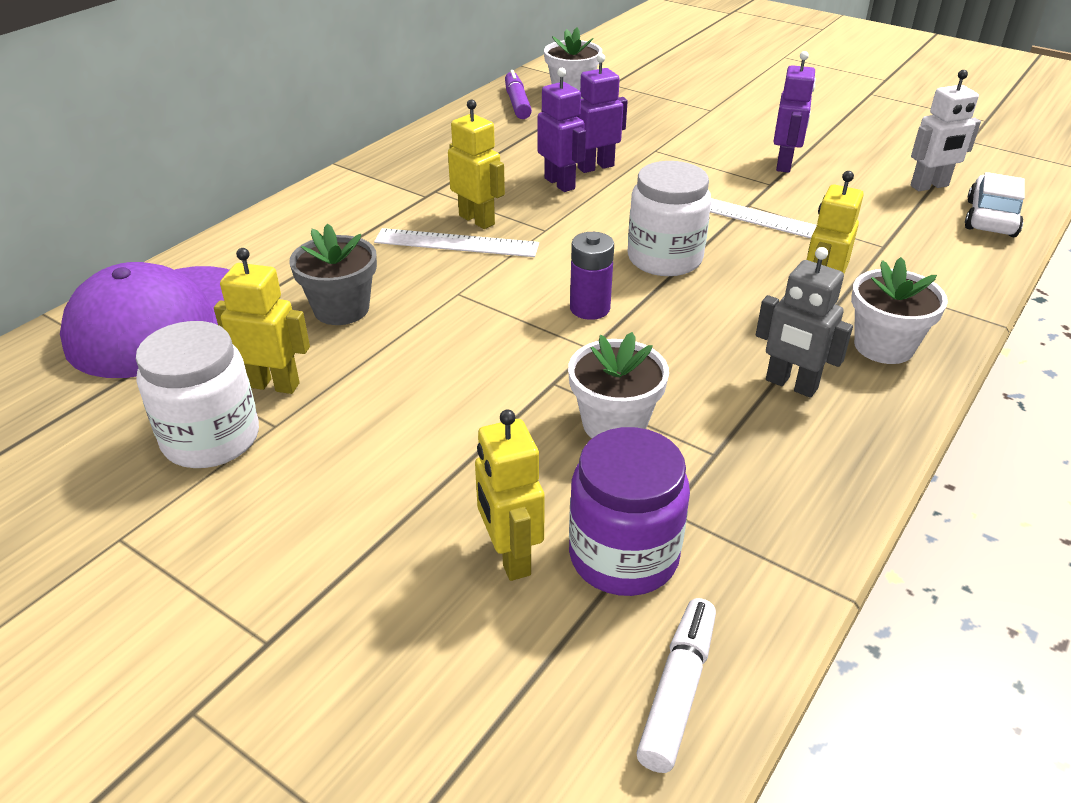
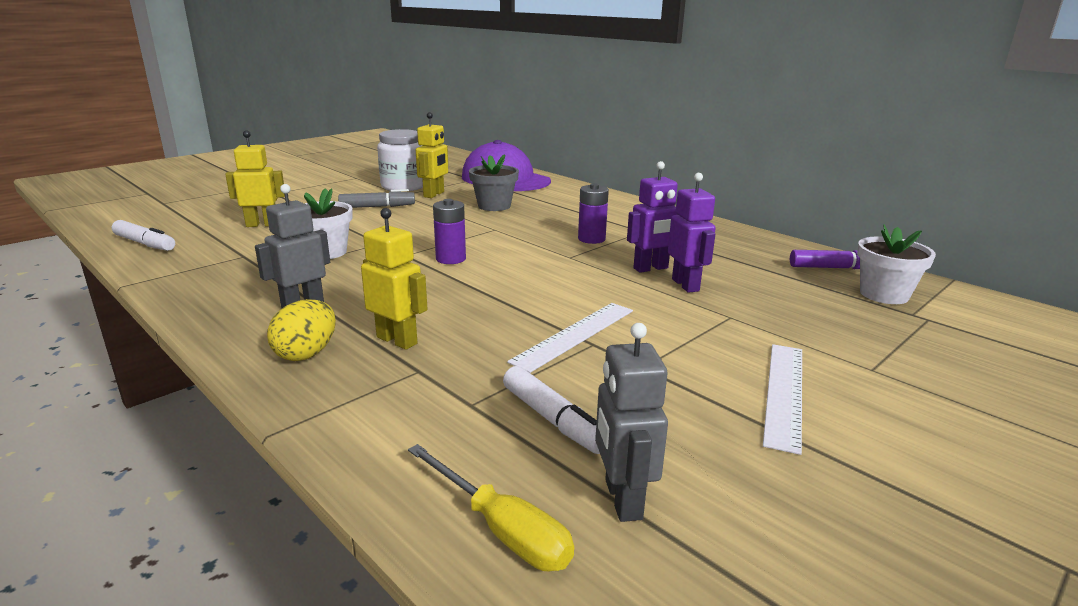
camera: 100 degrees right, 15 degrees down
(365, 435) = (377, 207): none -> grey marker
(456, 243) = (559, 232): white ruler -> white ruler (785, 393)
(477, 220) = (591, 239): yellow robot -> purple battery
(623, 556) = (230, 243): purple jar -> none
(664, 258) = (504, 290): white jar -> none
(784, 164) = (697, 387): purple robot -> none
(873, 212) = (553, 420): none -> white marker
(883, 346) = (306, 353): white flower pot -> yellow egg
(929, 186) = (622, 499): white robot -> grey robot
(991, 218) = (501, 529): white car -> yellow screwdriver

